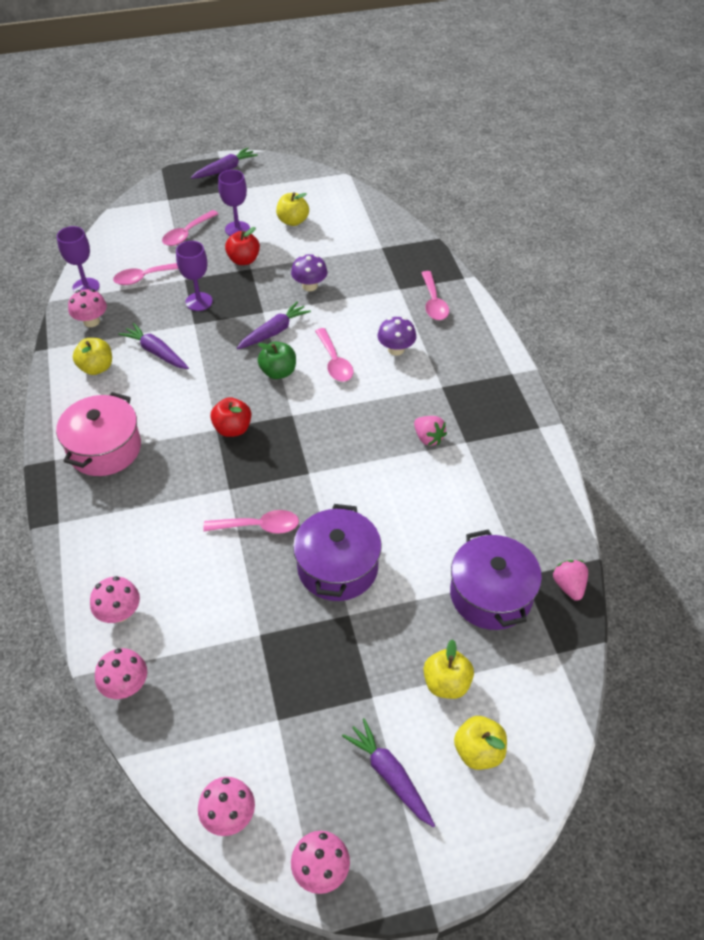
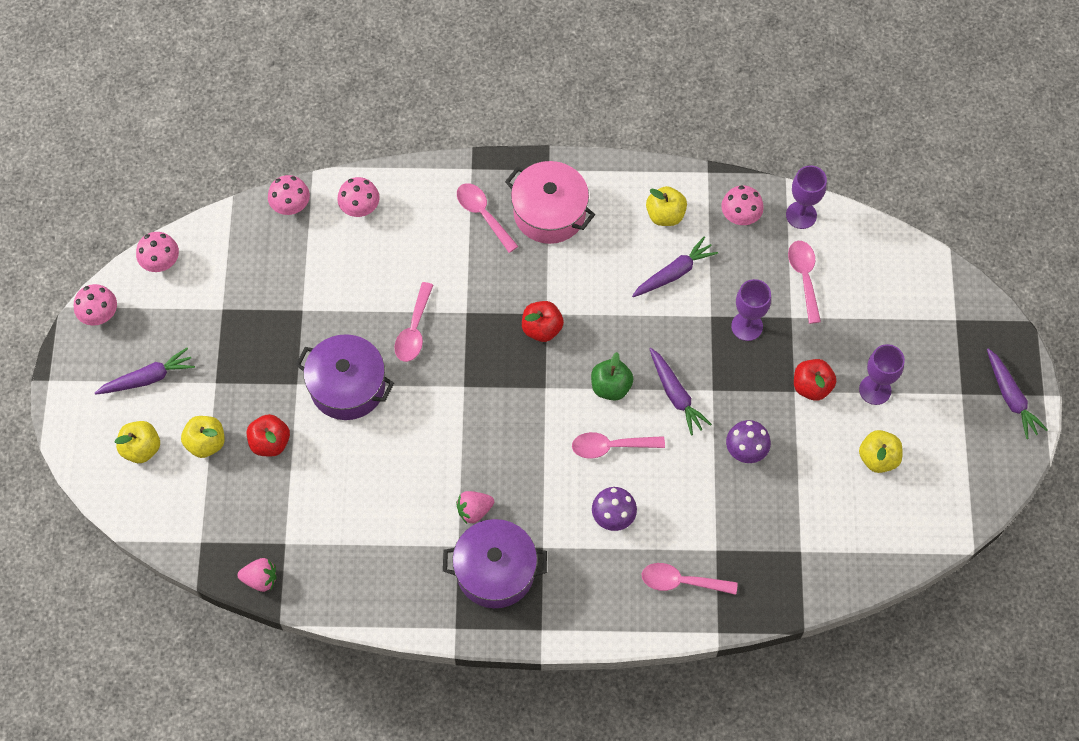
camera: 105 degrees right, 15 degrees up
(187, 234) = (878, 332): pink spoon -> pink spoon (483, 214)
(423, 620) = (270, 442): none -> red apple
(491, 594) = (275, 507): purple pot -> purple pot (495, 571)

